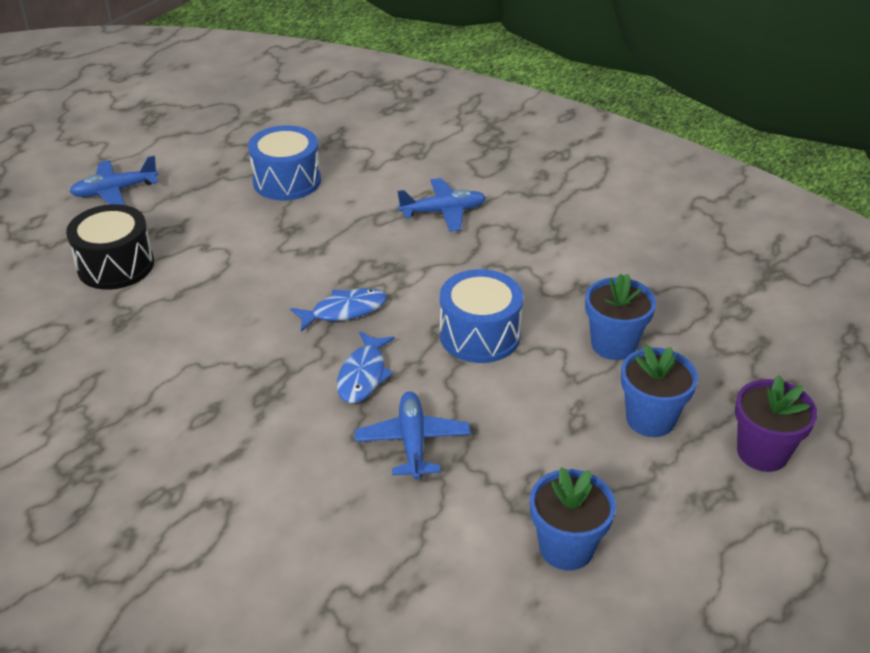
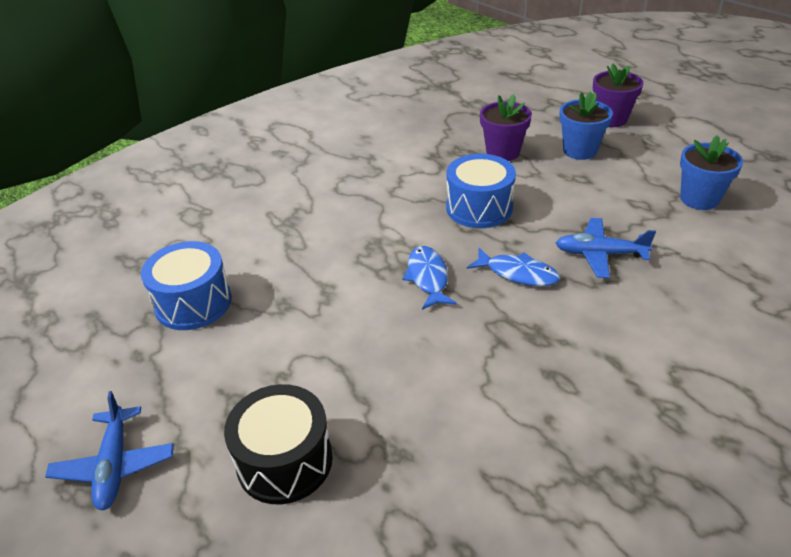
camera: 75 degrees left, 0 degrees up
(443, 212) = (305, 208): blue plane -> none
(613, 344) = (502, 152): blue flower pot -> purple flower pot

